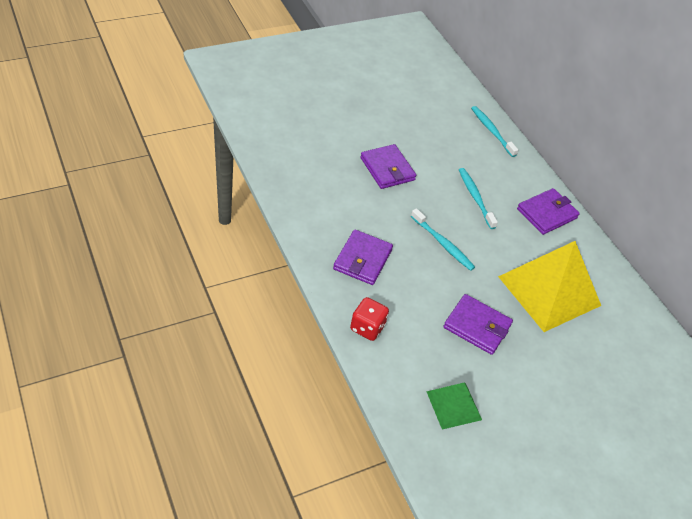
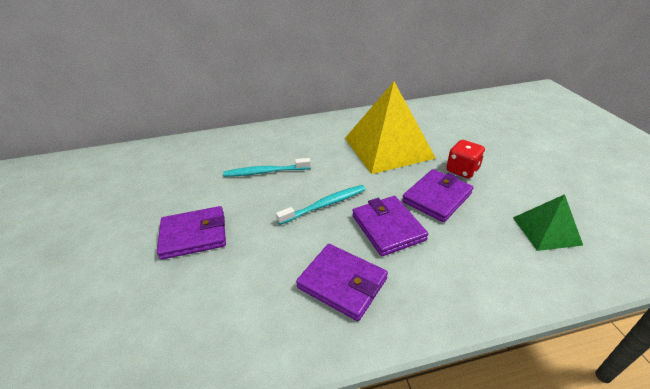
camera: 70 degrees left, 10 degrees down
(367, 327) = (457, 294): red dice -> red dice (462, 170)
(492, 131) = (180, 147): turquoise toothbrush -> none
(547, 214) = (298, 134): purple wallet -> purple wallet (388, 227)

